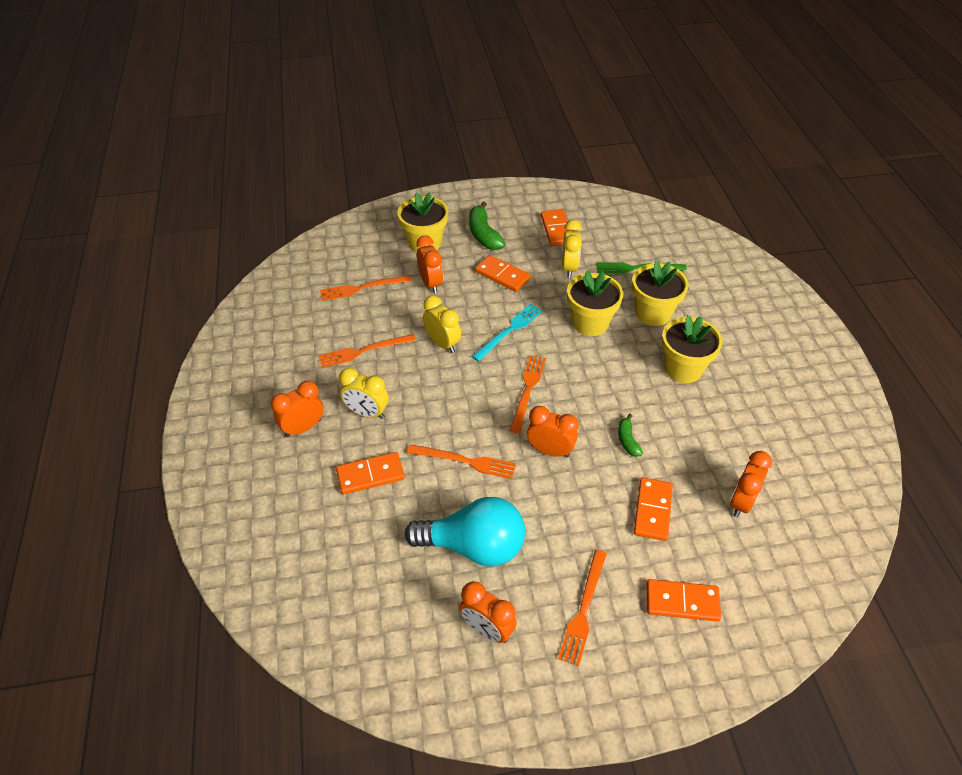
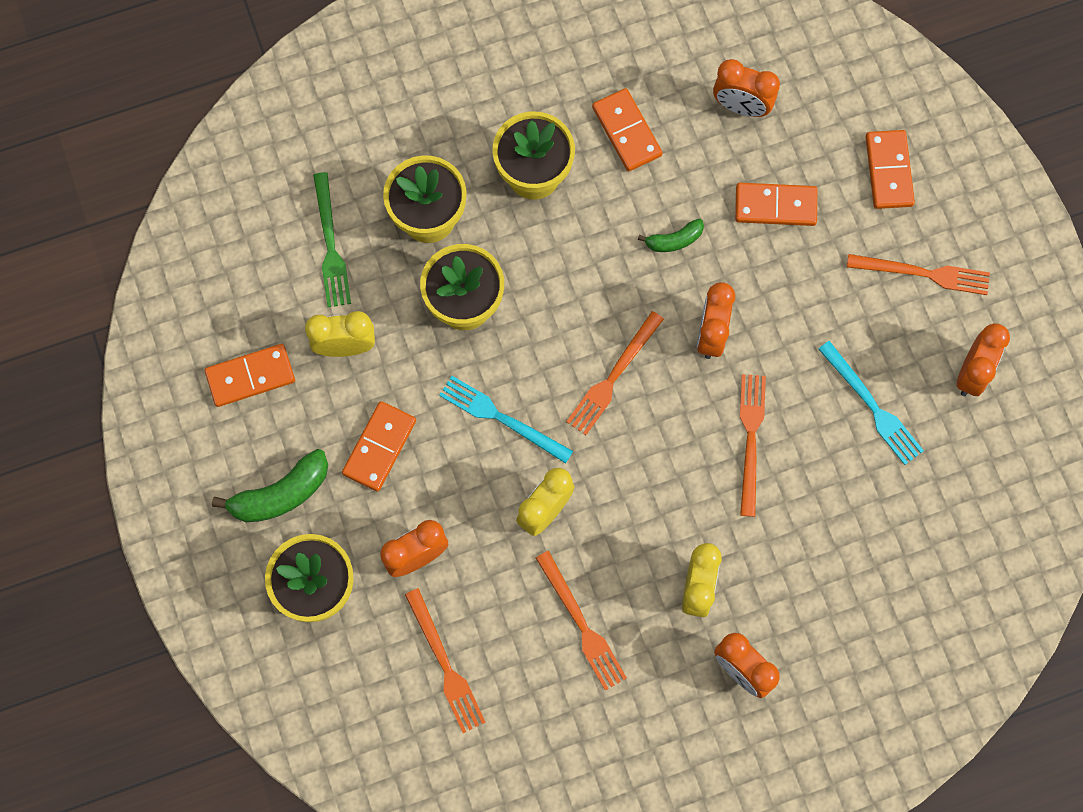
camera: 100 degrees left, 25 degrees up
(370, 475) = (798, 556): orange domino -> orange domino (626, 131)
(474, 546) = (872, 406): turquoise light bulb -> turquoise fork
(527, 390) = (613, 376): orange fork -> orange fork turned 60 degrees counterclockwise

